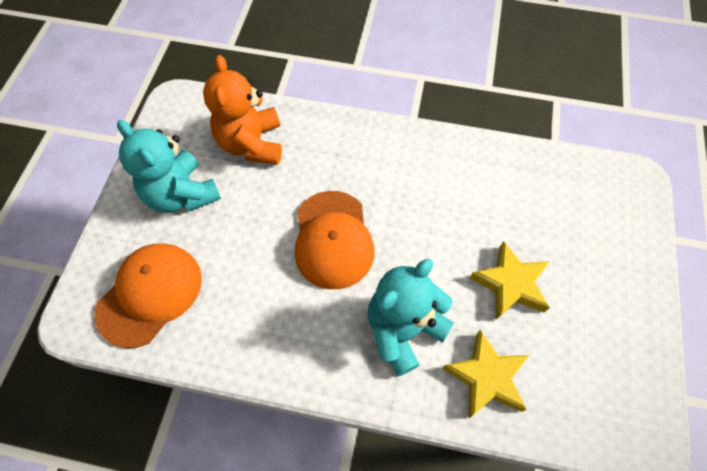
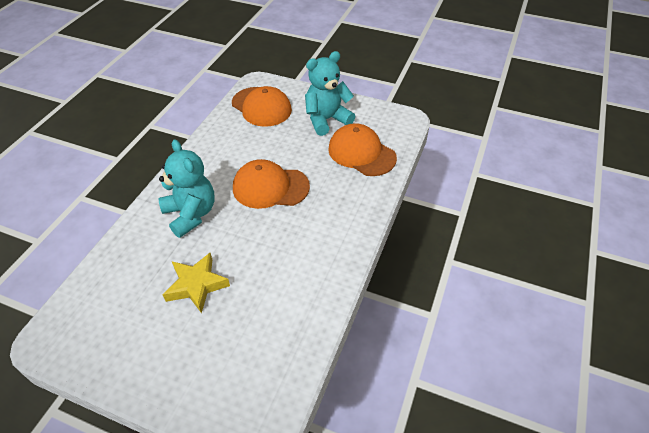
camera: 100 degrees right, 15 degrees down
(252, 144) = (361, 153): orange teddy bear -> orange cap
(486, 377) = (138, 252): yellow star -> none

